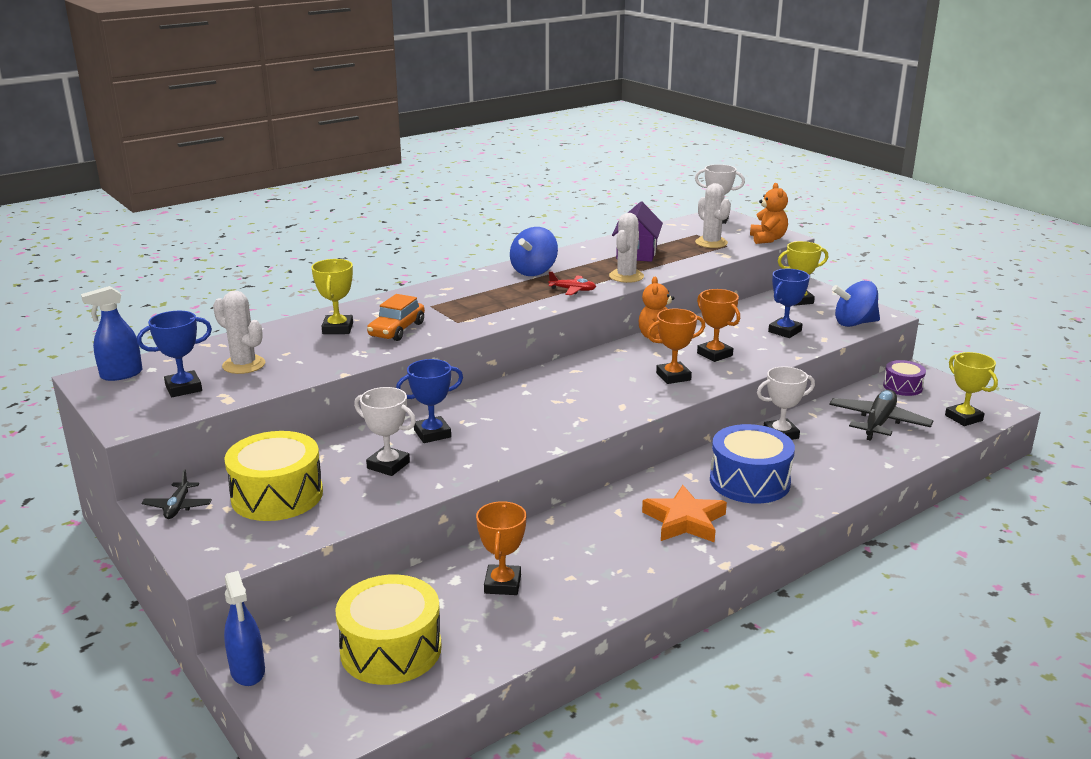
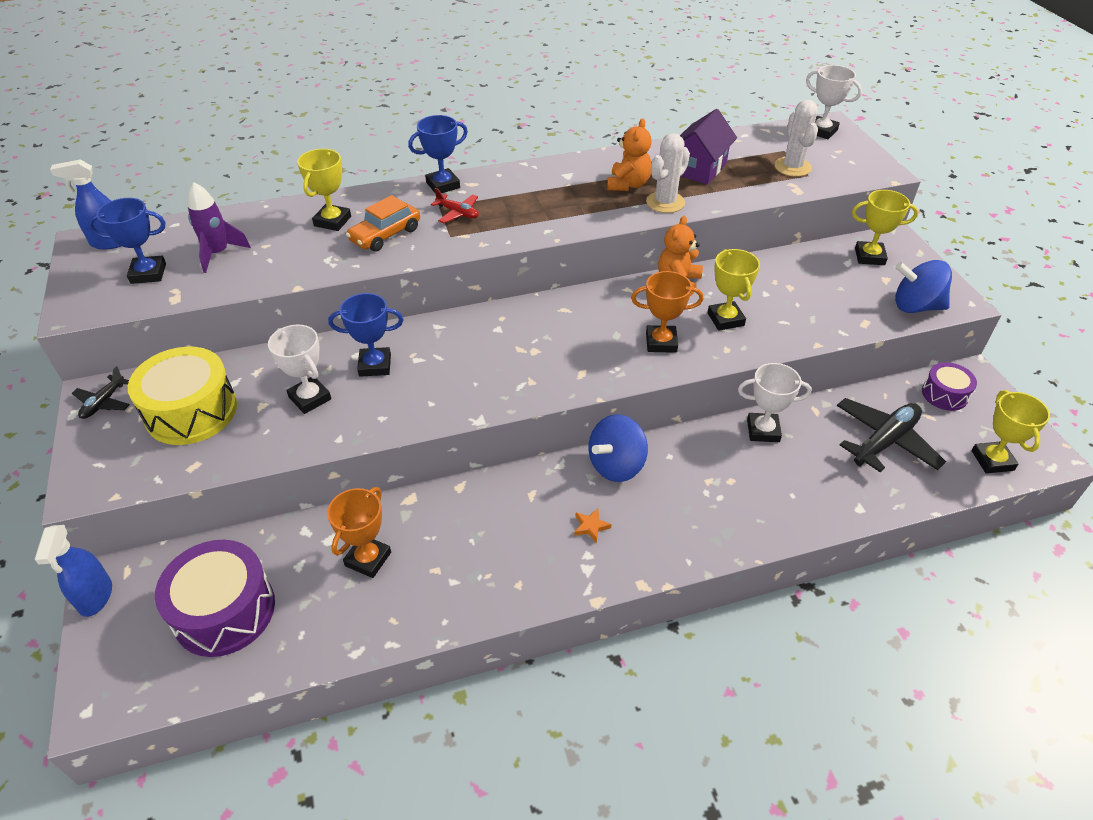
camera: 20 degrees right, 20 degrees up
(244, 365) = (218, 254): white cactus -> purple rocket
(391, 649) = (224, 611): yellow drum -> purple drum
(534, 271) = (573, 176): blue spinning top -> blue spinning top (616, 465)
(572, 290) = (595, 212): red plane -> red plane (458, 213)
(684, 521) = (591, 526): orange star -> orange star, size x0.42
(714, 354) = (725, 319): orange trophy -> yellow trophy
(749, 481) = (690, 490): blue drum -> none
(767, 239) = (862, 173): orange teddy bear -> orange teddy bear (628, 184)
(785, 331) = (825, 301): blue trophy -> blue trophy (443, 185)

